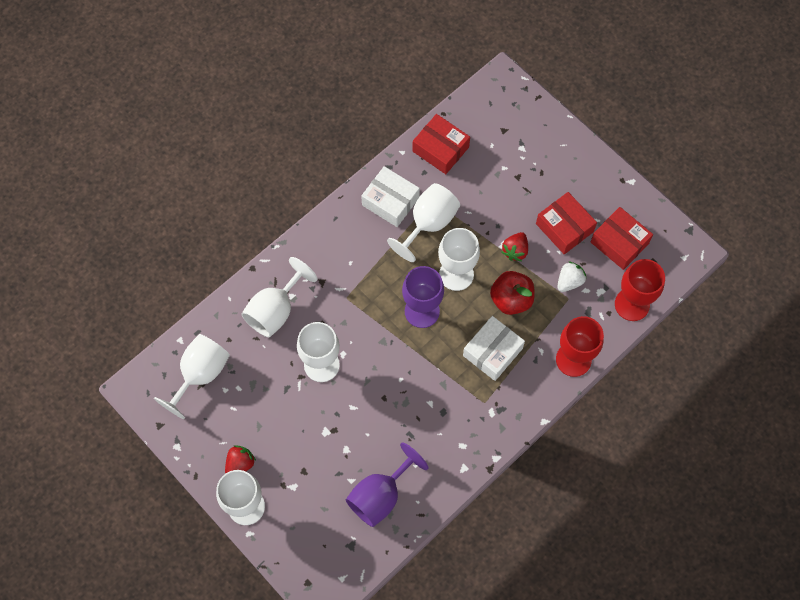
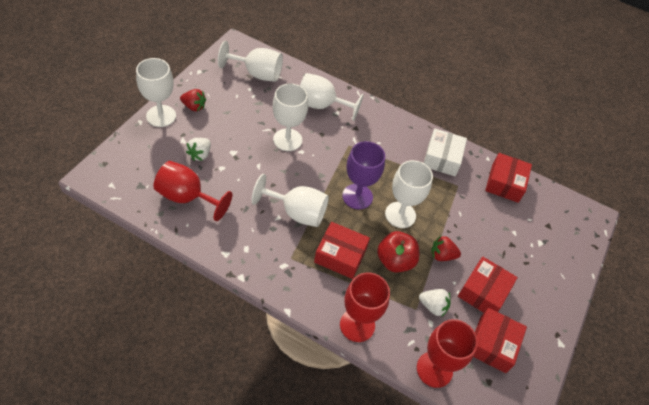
camera: 65 degrees right, 15 degrees down
(320, 470) = (200, 154): none -> white strawberry
(380, 495) = (187, 197): purple goblet -> red goblet
(428, 223) = (436, 187): white goblet -> white goblet (297, 212)
(492, 352) = (340, 255): white box -> red box

